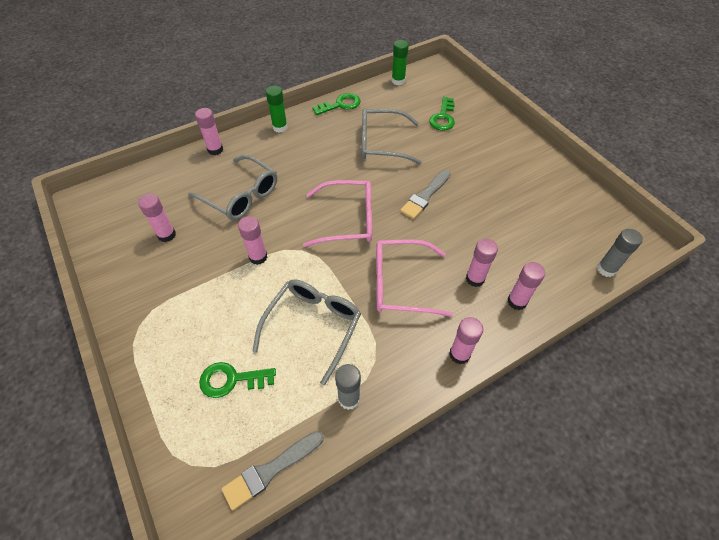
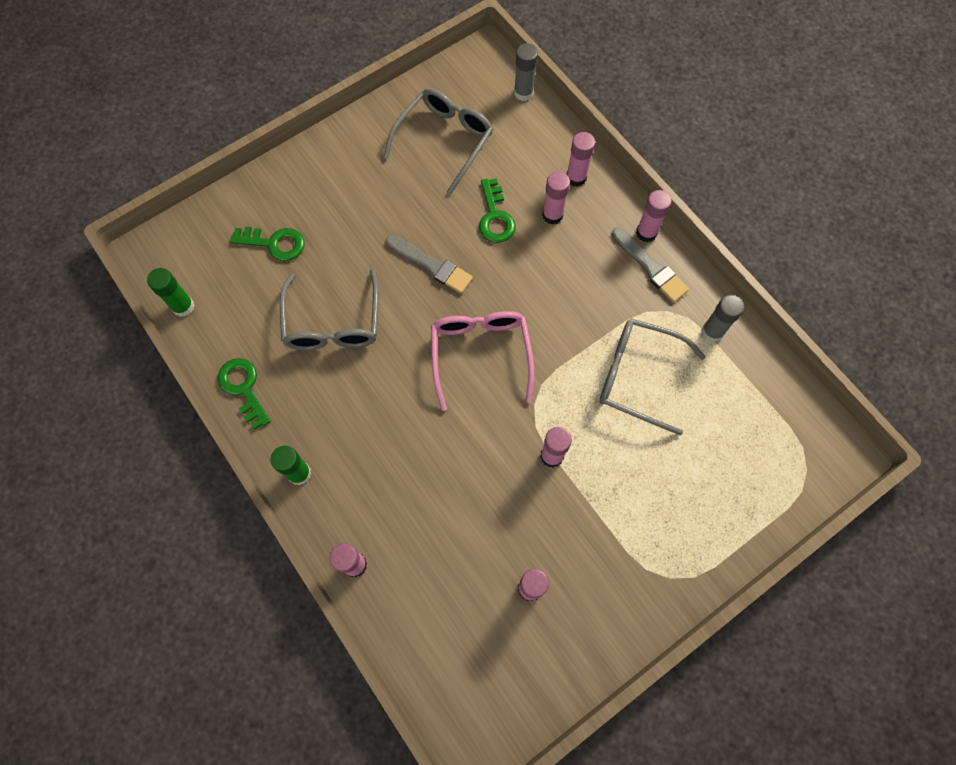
camera: 95 degrees left, 15 degrees up
(231, 380) = (715, 451): green key -> green key (495, 217)
(241, 196) = (449, 501): grey glasses -> grey glasses (444, 140)
(270, 470) = (794, 394): grey brush -> grey brush (650, 267)
(400, 284) = (570, 290): pink glasses -> none

